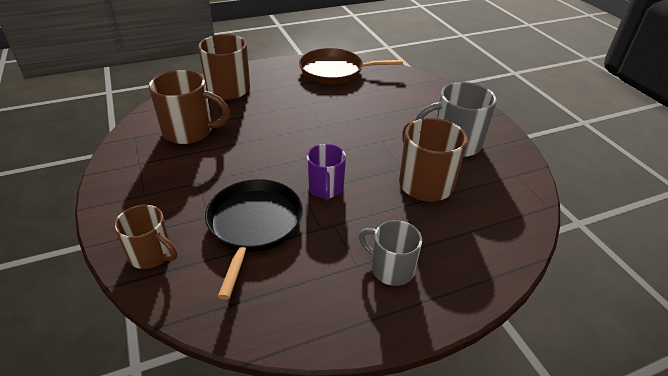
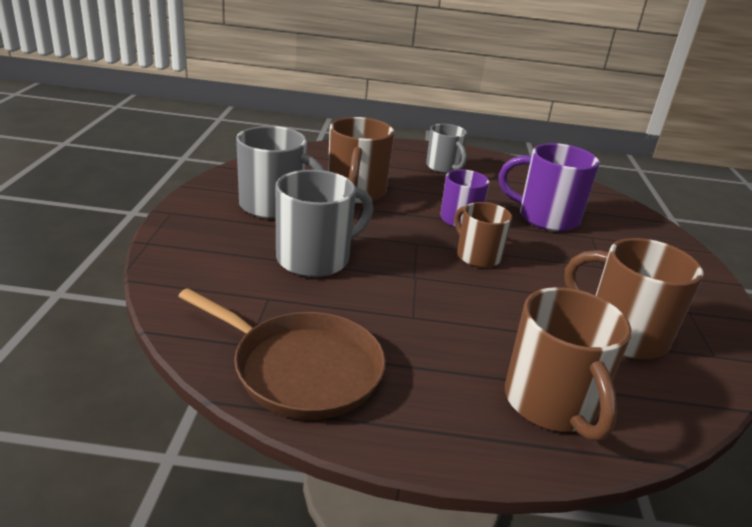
camera: 155 degrees left, 10 degrees down
(152, 254) = (642, 228): brown mug -> brown mug (477, 256)
(254, 225) = (545, 218): black pan -> purple mug
(384, 116) = (315, 259): none -> grey mug

